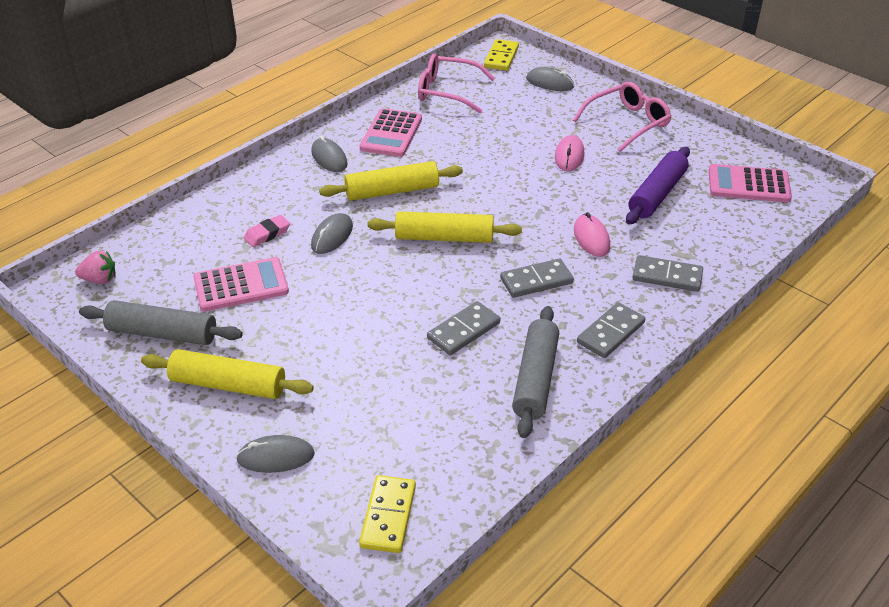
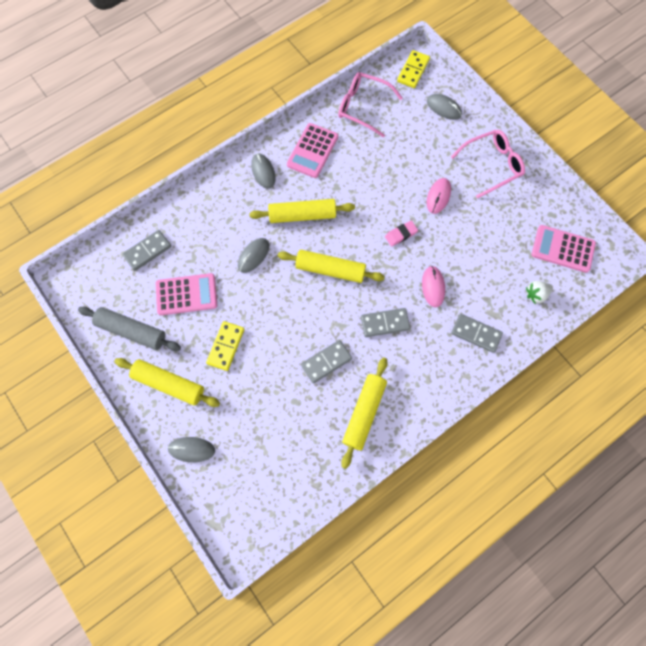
camera: 10 degrees right, 30 degrees up
(100, 280) = (95, 273): pink strawberry -> none
(267, 234) = (209, 246): pink eraser -> pink eraser (401, 234)
(388, 516) = (252, 508): yellow domino -> yellow domino (226, 346)
(535, 379) = (364, 413): grey rolling pin -> yellow rolling pin
(611, 333) = (423, 380): grey domino -> grey domino (147, 251)
(657, 194) = (492, 249): purple rolling pin -> none
(732, 229) = (536, 294): none -> white strawberry

